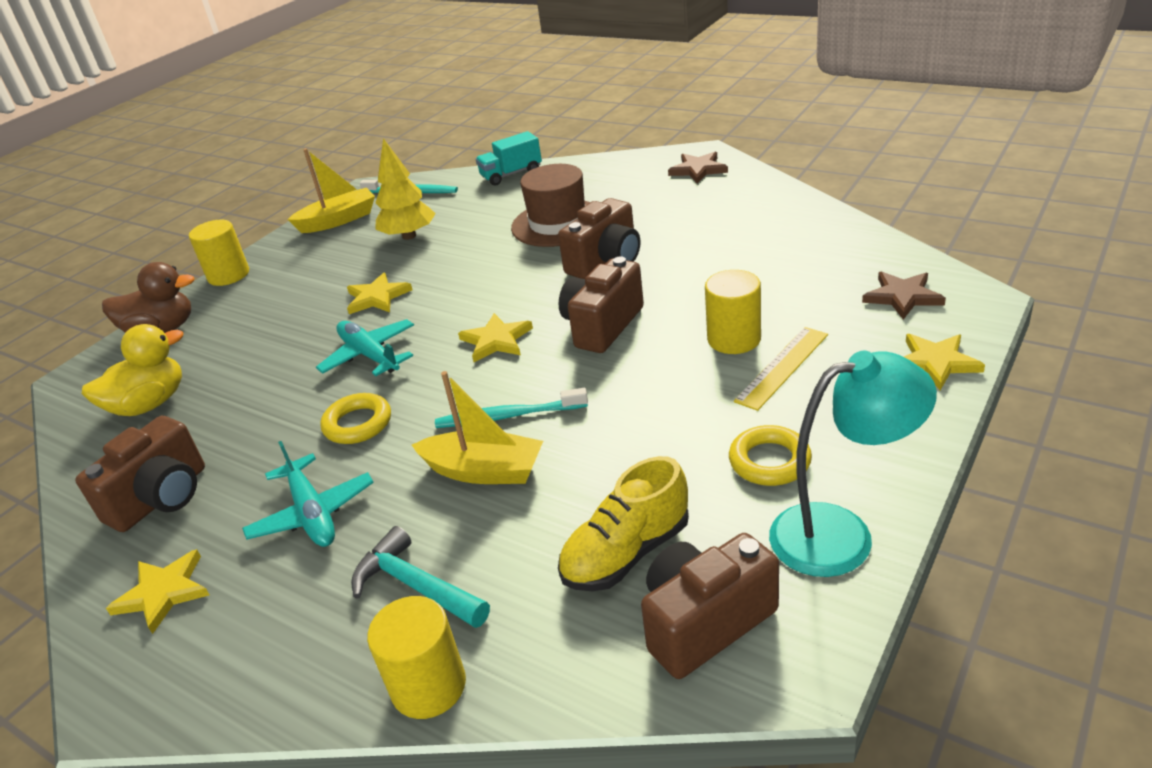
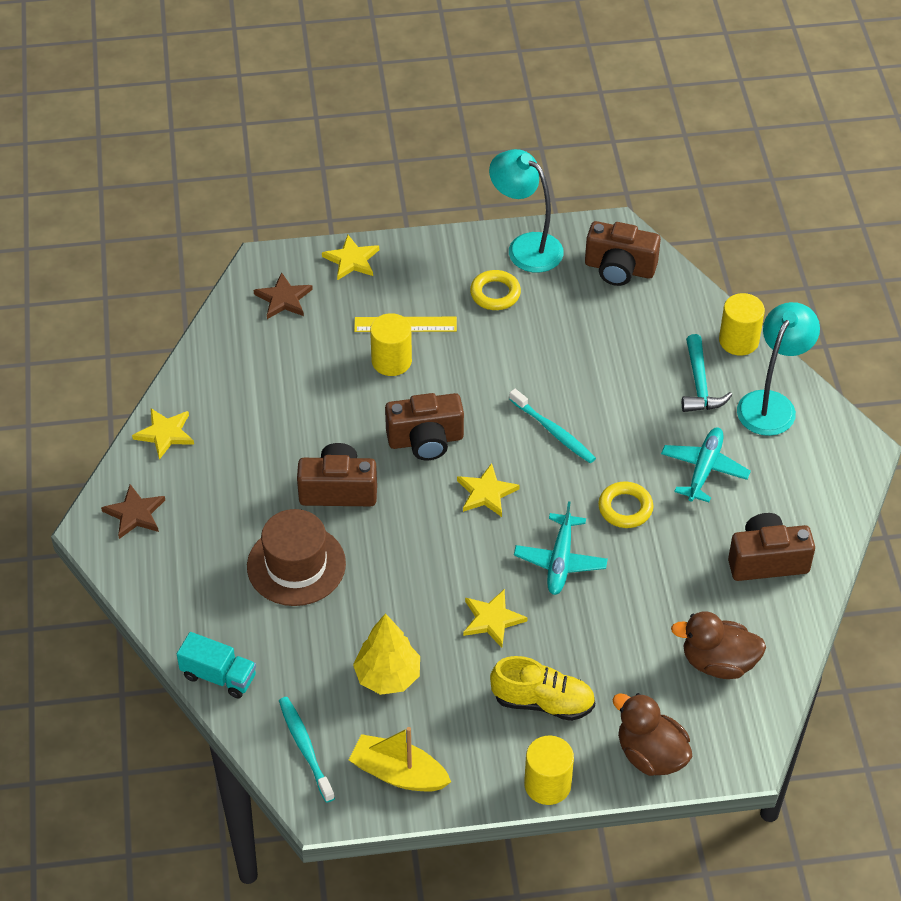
camera: 135 degrees left, 15 degrees up
(149, 404) = (718, 662): yellow duck -> brown duck
(163, 592) = (807, 491): yellow star -> yellow star (165, 434)
(298, 647) = (771, 404): none -> turquoise lamp
(484, 471) = (605, 411): yellow boat -> none
(626, 553) = (606, 316): yellow shoe -> yellow shoe (543, 702)

